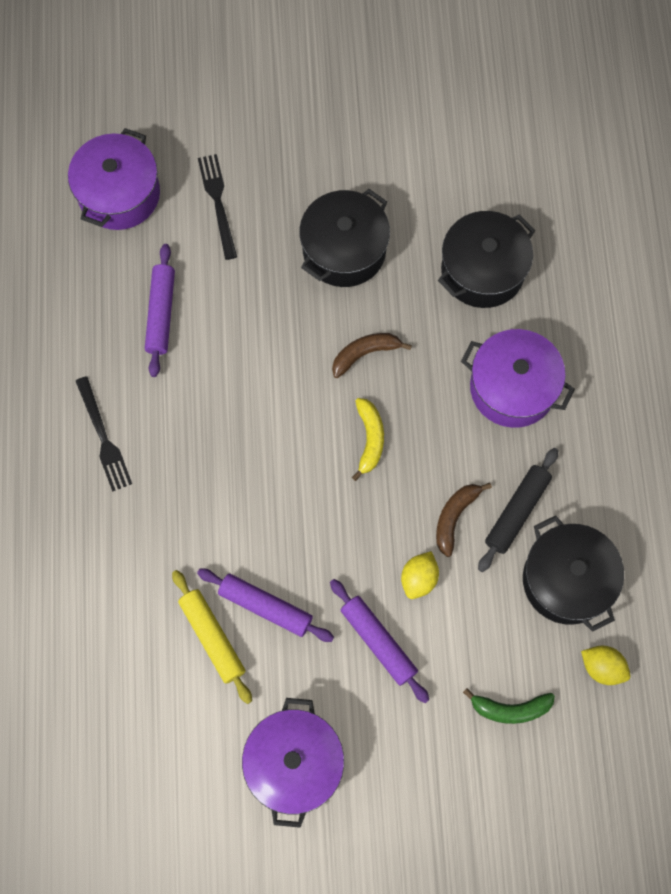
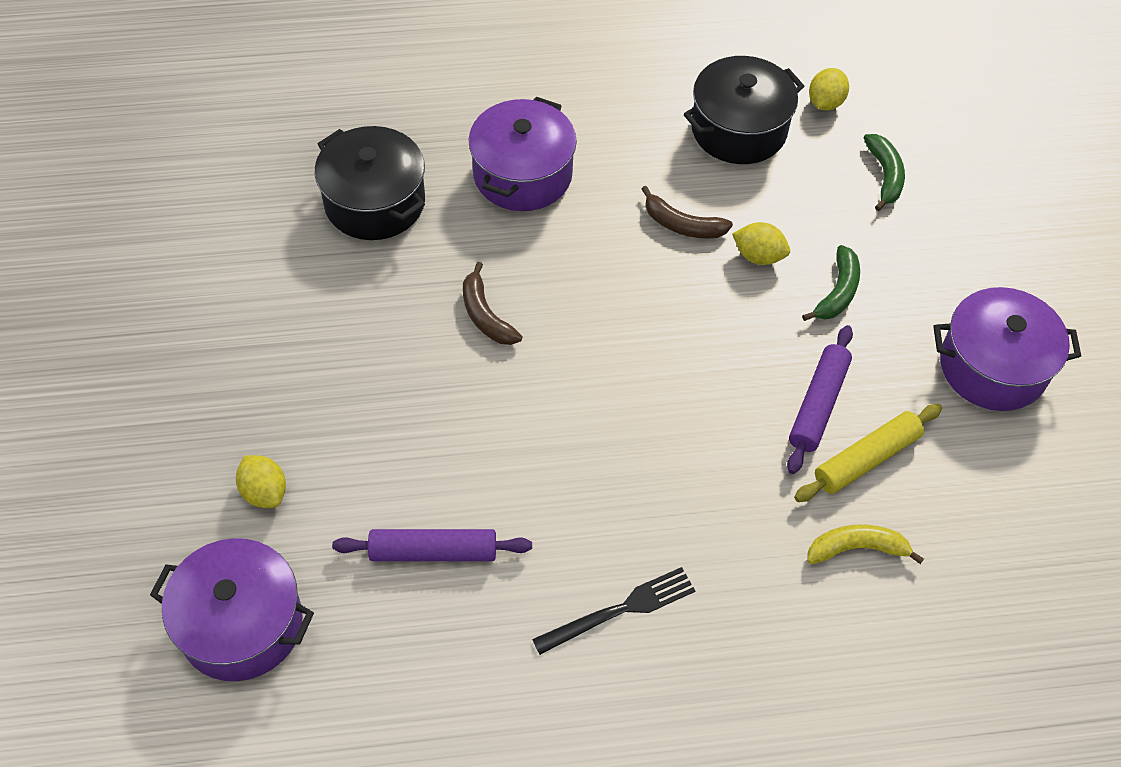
camera: 95 degrees left, 15 degrees down
(218, 202) = (264, 492): black fork -> yellow lemon
(344, 250) = (343, 342): black pot -> none
(369, 439) = (596, 307): yellow banana -> yellow banana (856, 548)
(378, 642) = (837, 292): purple rolling pin -> green banana
(517, 511) = (668, 170): black rolling pin -> none

